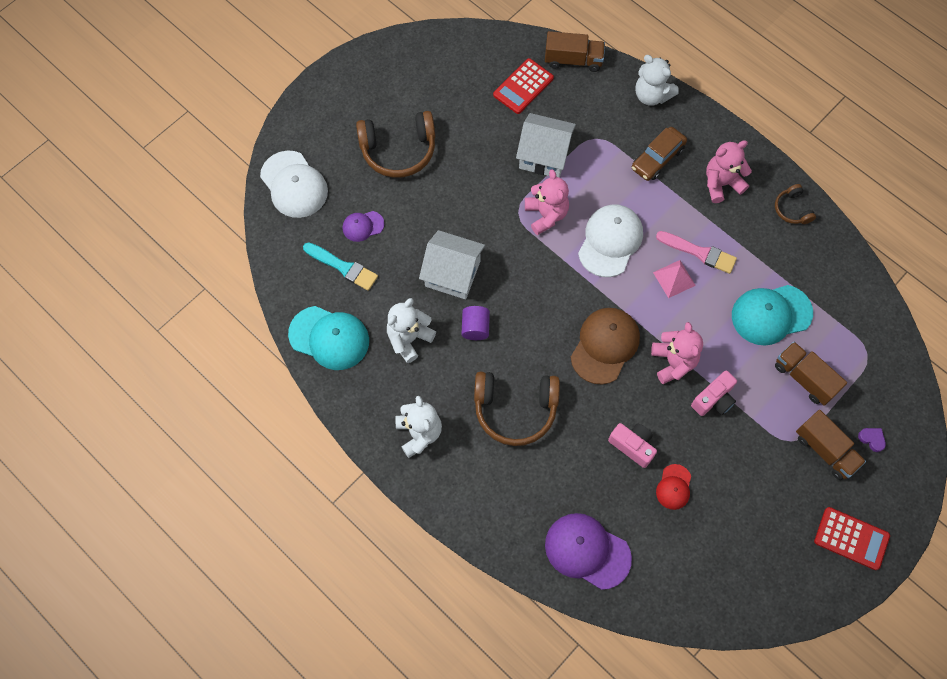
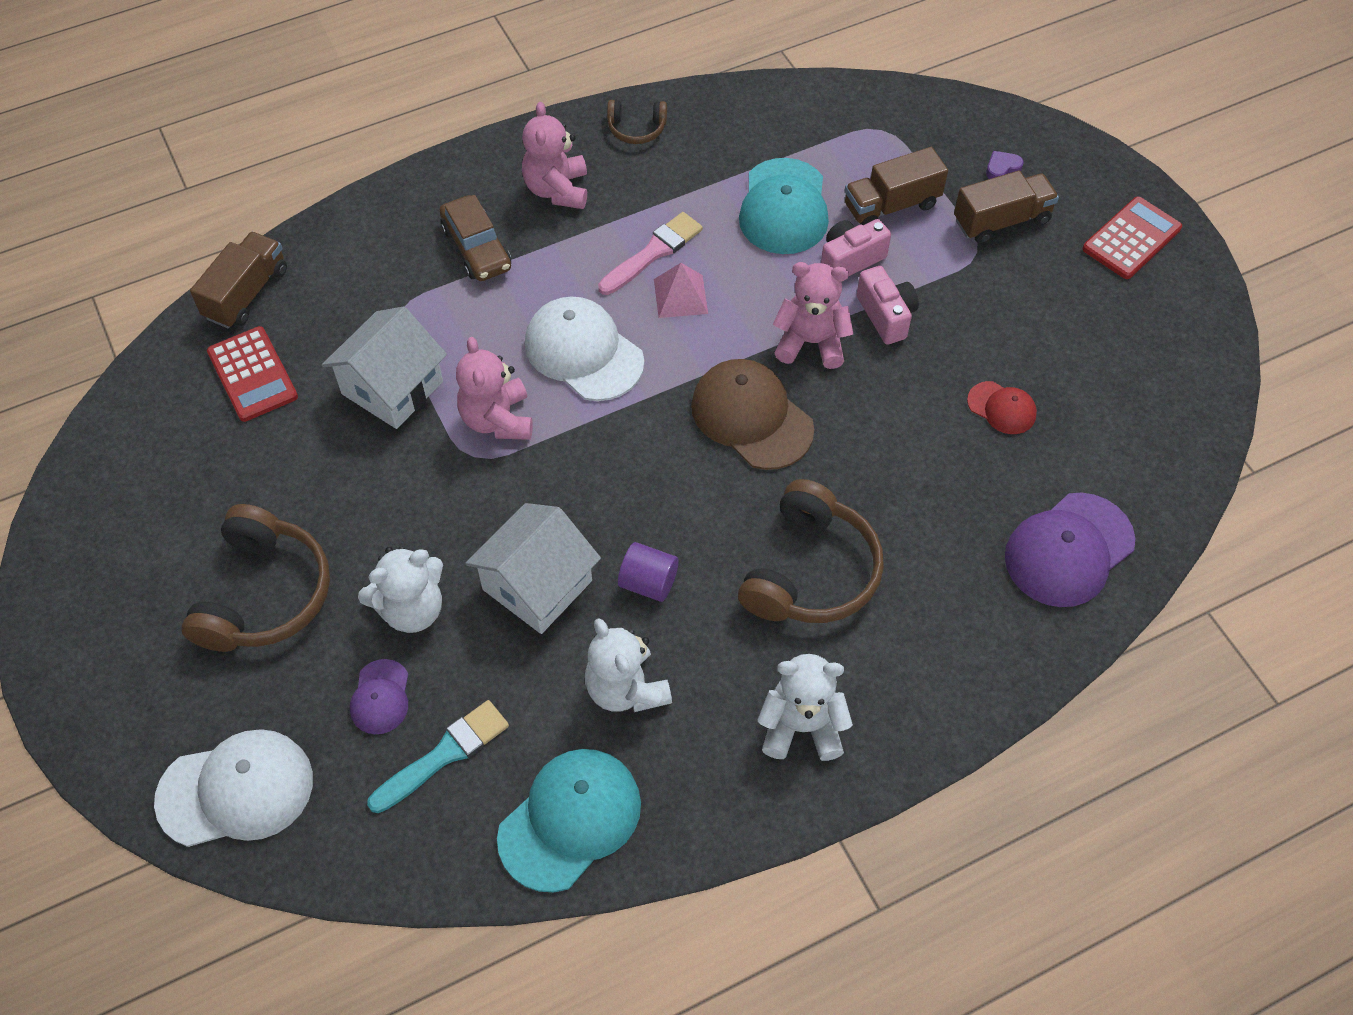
camera: 70 degrees left, 10 degrees down
(546, 215) = (497, 419): pink teddy bear -> pink teddy bear turned 105 degrees counterclockwise
(632, 446) = (923, 437): pink camera -> pink camera (850, 260)
(651, 95) = (368, 219): white teddy bear -> white teddy bear (412, 609)

